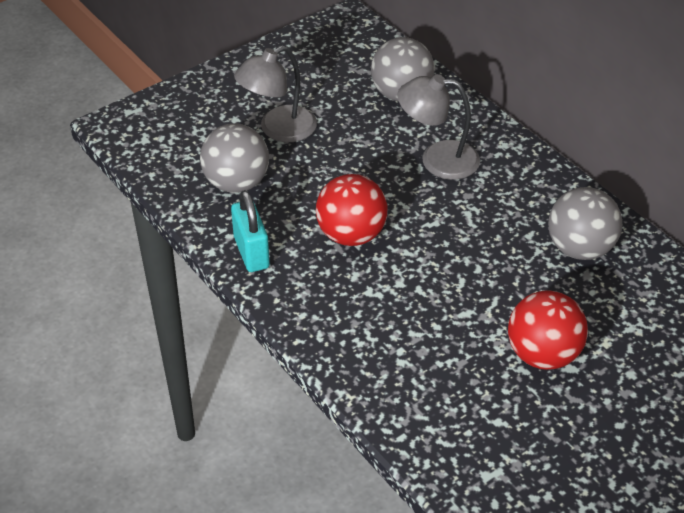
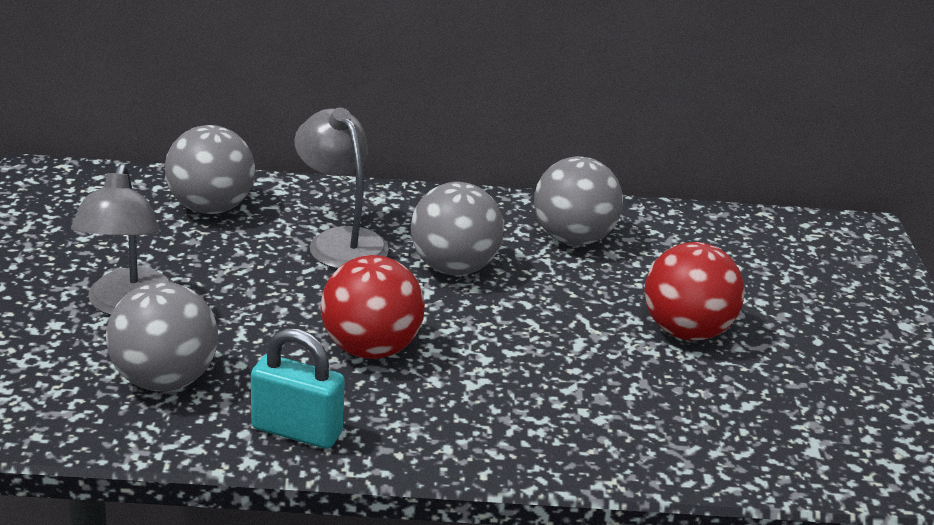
camera: 55 degrees left, 15 degrees down
(437, 159) = (341, 241): grey lamp -> grey lamp turned 105 degrees clockwise
(473, 218) = (454, 267): none -> grey ball

